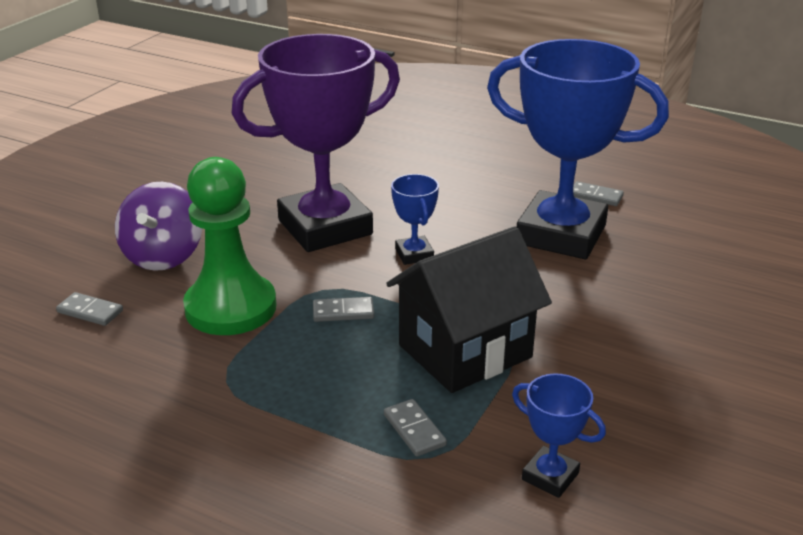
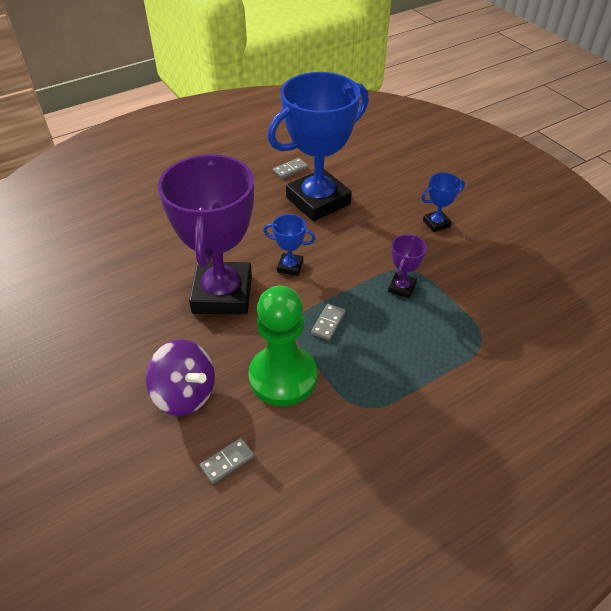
camera: 60 degrees left, 15 degrees up
(414, 430) = (458, 337): grey domino -> none
(465, 351) = (402, 288): black house -> purple trophy
(550, 476) = (518, 302): blue trophy -> blue trophy (436, 223)

